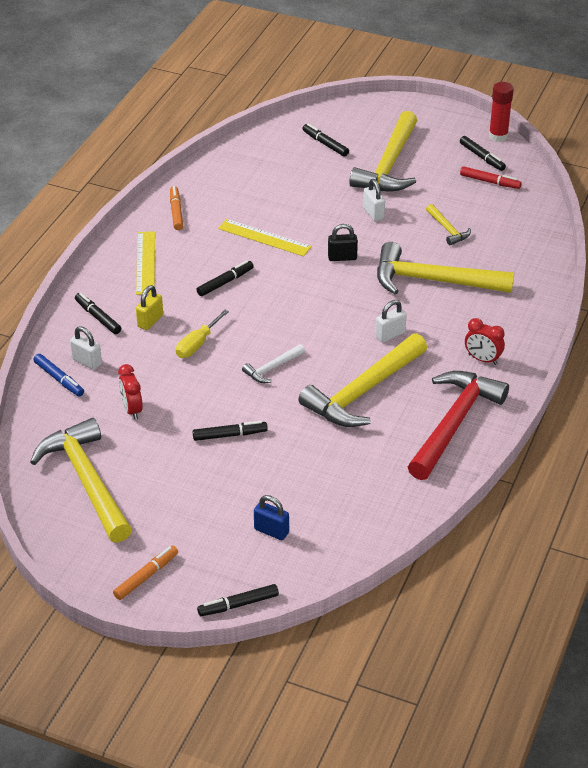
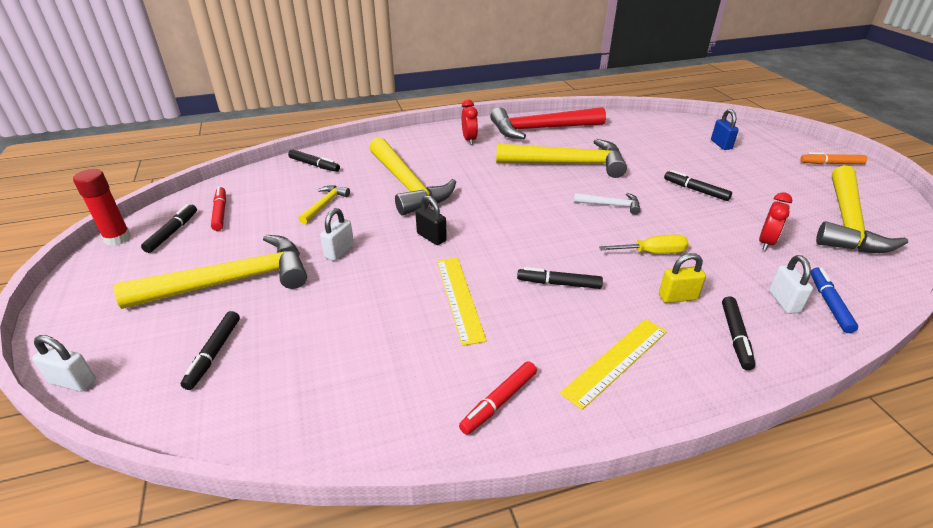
camera: 130 degrees left, 5 degrees down
(176, 212) = (499, 402): orange marker -> red marker
(238, 604) = (776, 133): black marker -> black marker (314, 165)
(390, 335) = (496, 177): white padlock -> white padlock (73, 382)

